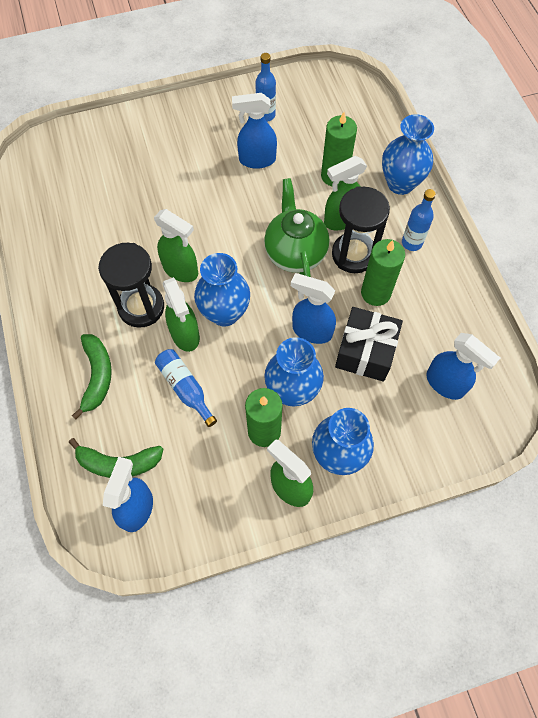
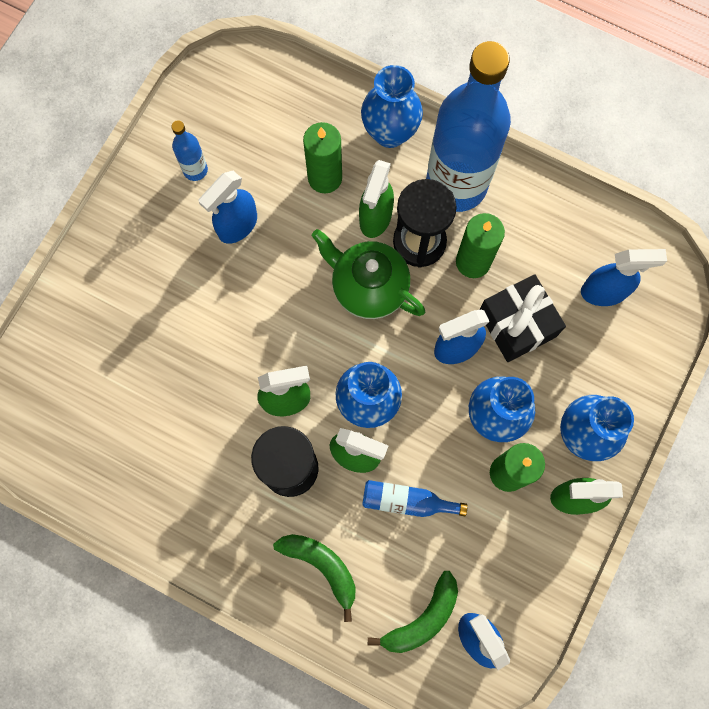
camera: 45 degrees left, 10 degrees up
(412, 243) = (456, 185): blue bottle -> blue bottle, size x2.48

